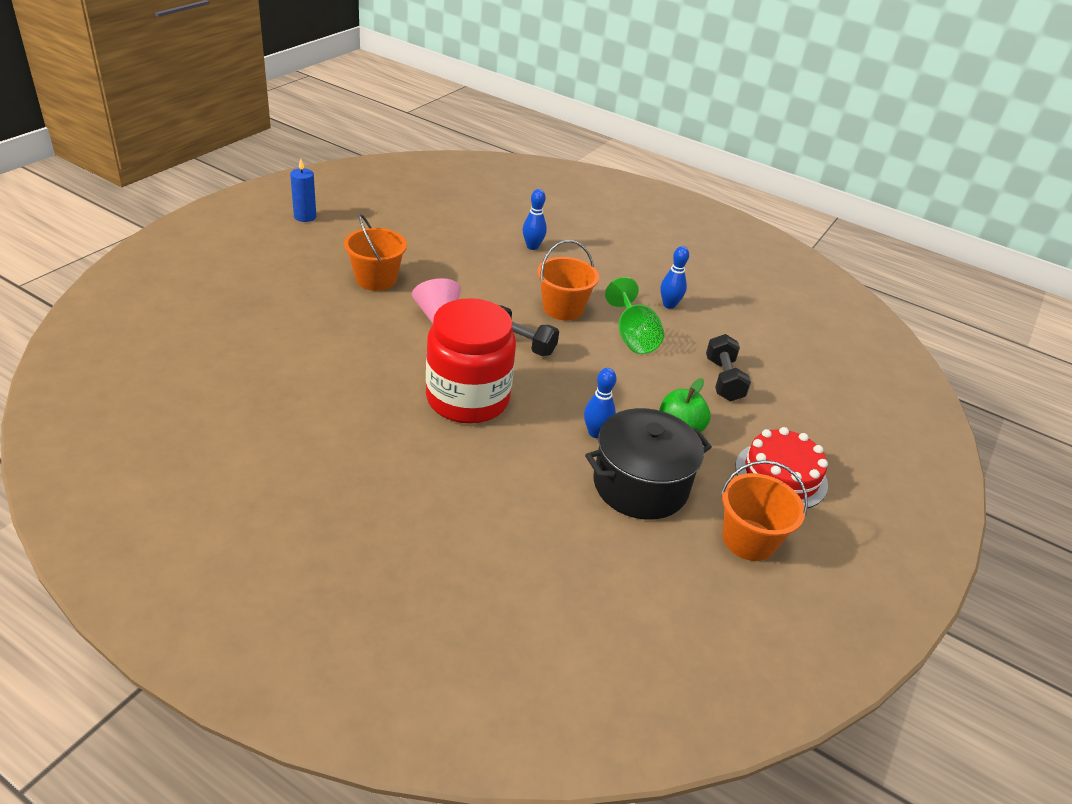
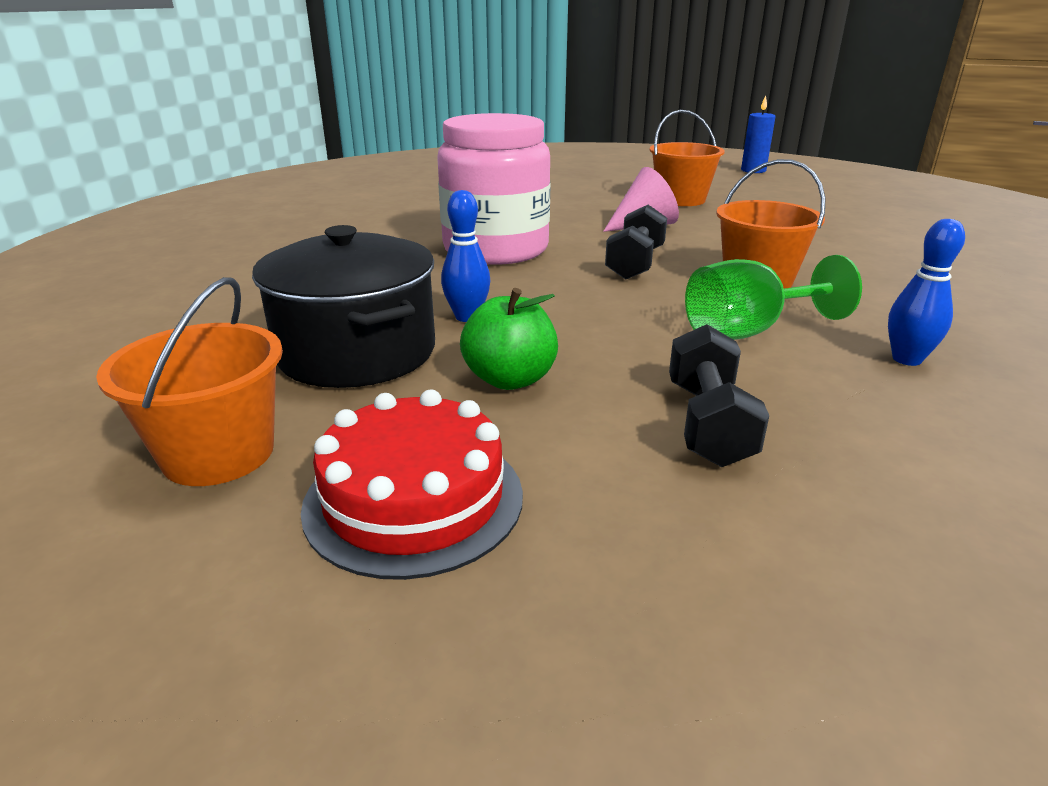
camera: 85 degrees right, 10 degrees down
(467, 399) = (496, 249): red jar -> pink jar
(532, 246) = (894, 253): blue bowling pin -> none
(723, 380) = (708, 423): black dumbbell -> black dumbbell turned 75 degrees counterclockwise

